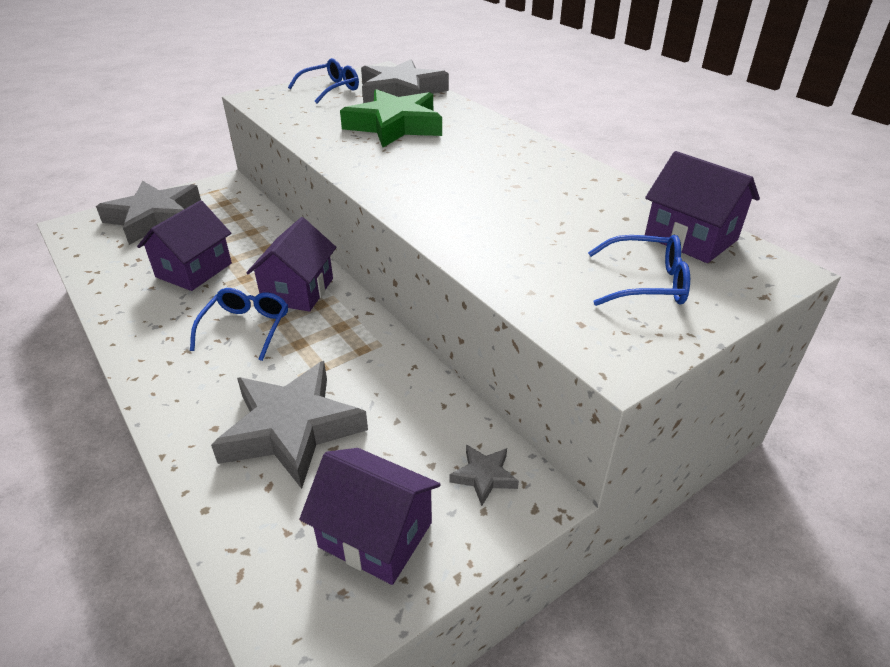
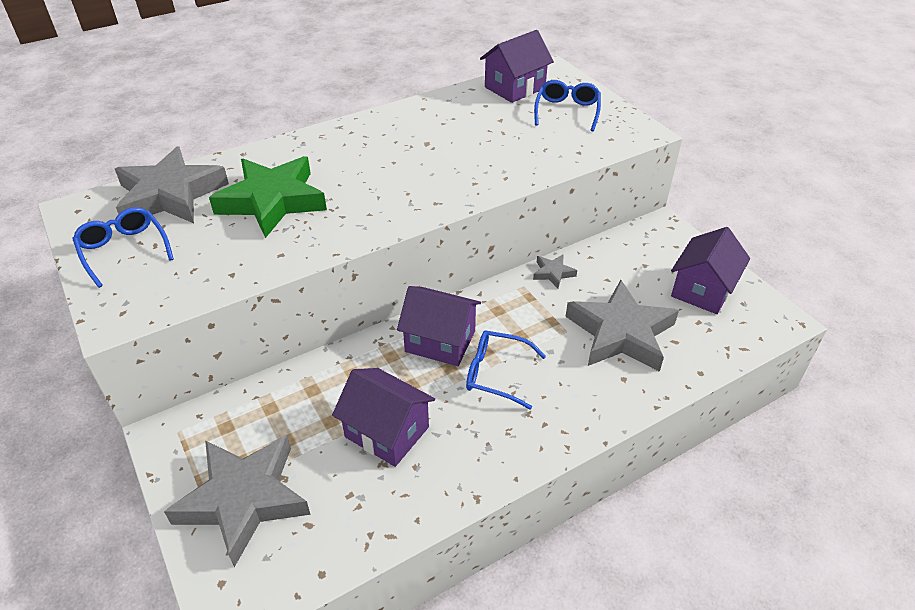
camera: 85 degrees left, 5 degrees up
(484, 476) = (651, 244): grey star -> grey star (553, 273)

